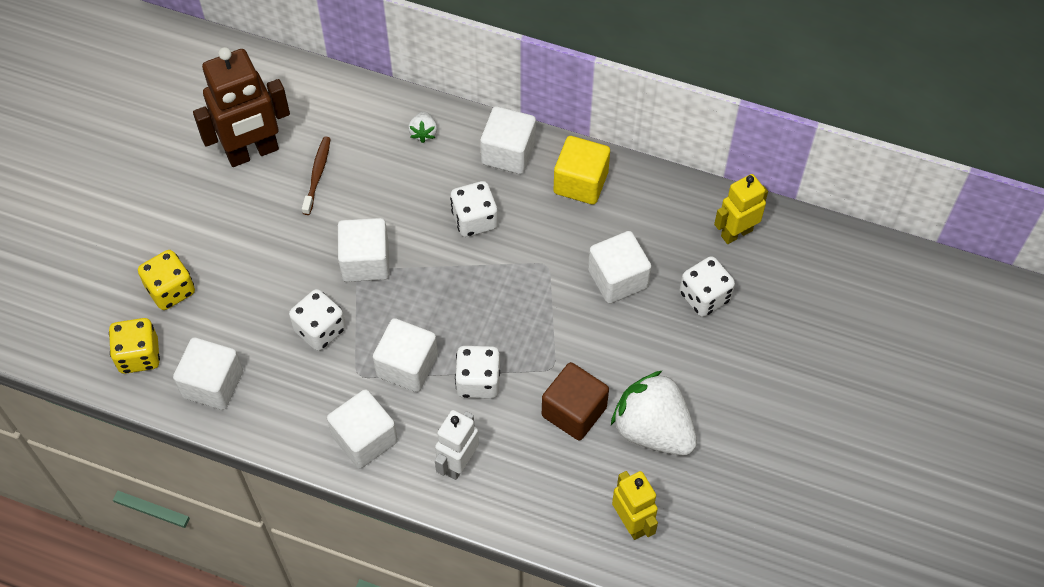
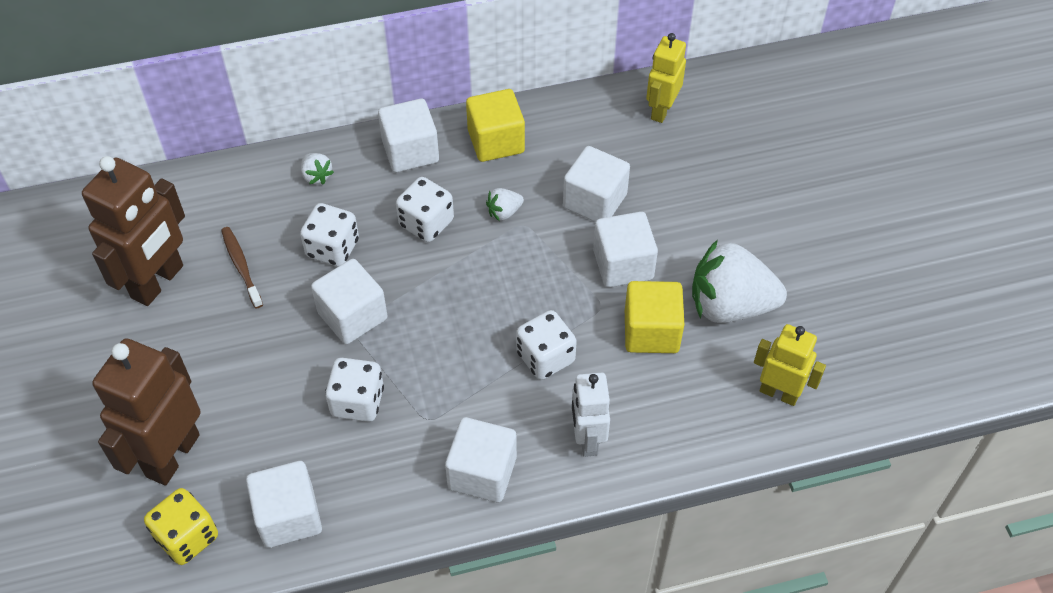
camera: 35 degrees left, 5 degrees down
(171, 290) = (172, 455): yellow dice -> brown robot
(407, 366) = (468, 383): white cube -> white cube (623, 264)
(540, 246) = (504, 212): none -> white strawberry
(574, 411) = (651, 331): brown cube -> yellow cube
(704, 297) = (679, 174): white dice -> white dice (332, 248)

